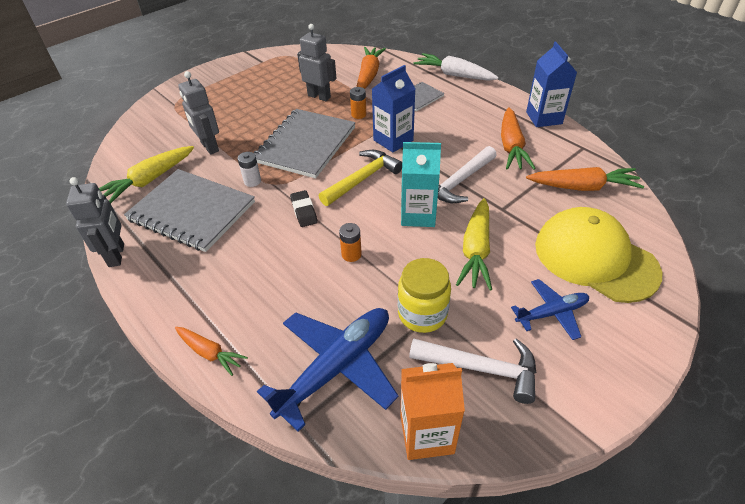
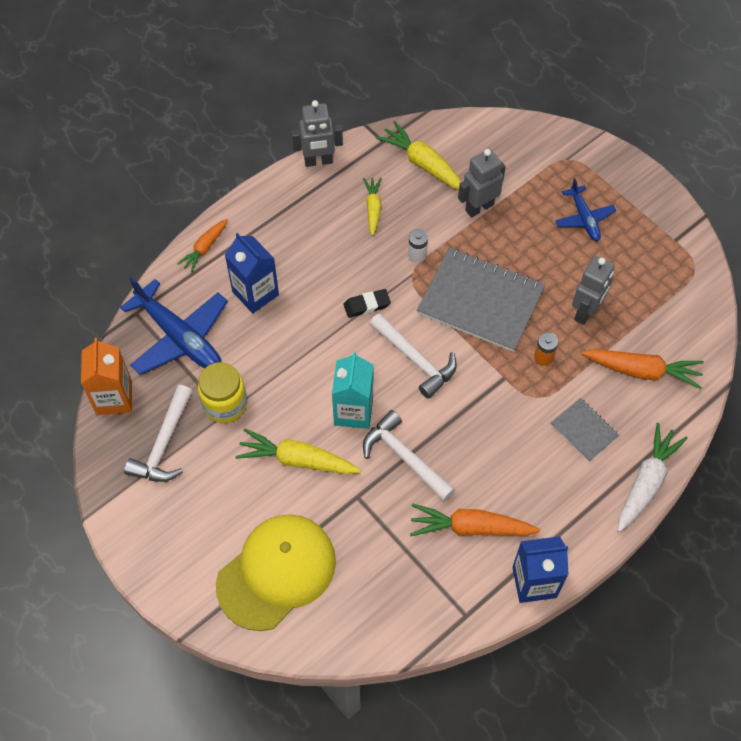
camera: 90 degrees right, 15 degrees up
(192, 211) = (373, 208): grey notebook -> yellow carrot
(351, 254) = (302, 348): orange battery -> none
(362, 179) = (415, 359): yellow hammer -> white hammer
(393, 140) = (487, 394): blue carton -> blue carton (255, 293)
(552, 313) = (213, 513): blue plane -> blue plane (584, 218)
(582, 187) = (388, 592): orange carrot -> none

